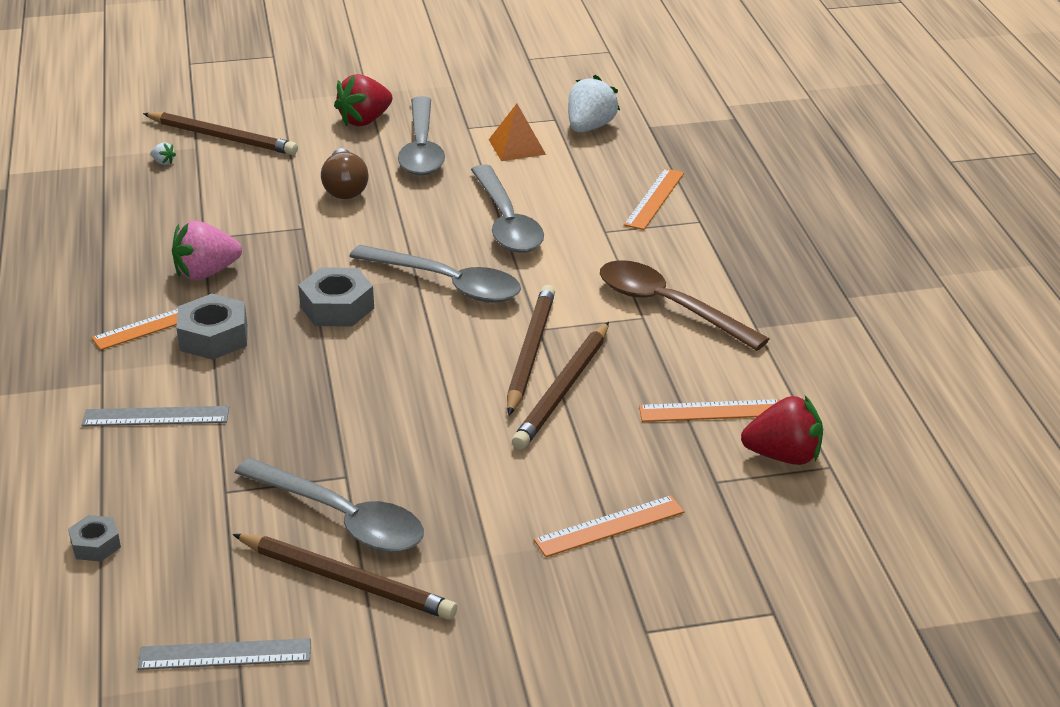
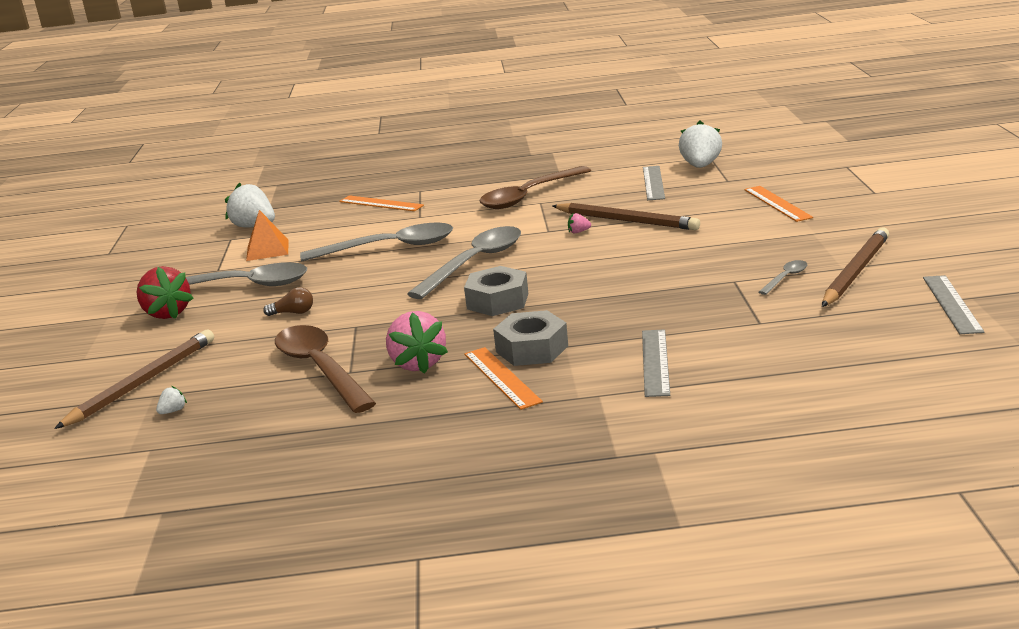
camera: 80 degrees left, 10 degrees down
(96, 545) = (841, 367): grey nut -> none
(216, 221) = (320, 368): none -> brown spoon
(343, 519) = (786, 278): grey spoon -> grey spoon, size x0.44
(345, 188) = (293, 313): brown light bulb -> brown light bulb, size x0.58
(530, 352) = (578, 232): brown pencil -> pink strawberry
(711, 411) = (653, 183): orange ruler -> grey ruler
(783, 456) = (700, 166): red strawberry -> white strawberry

